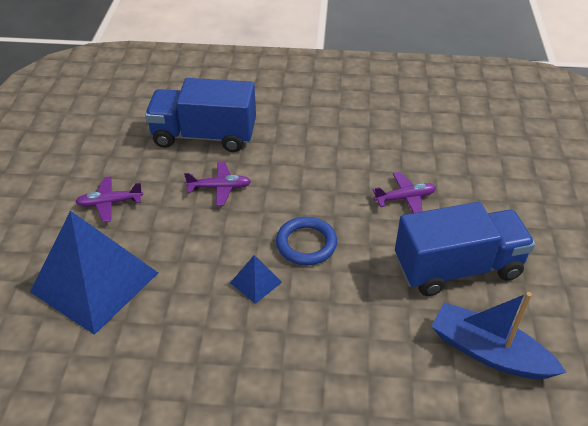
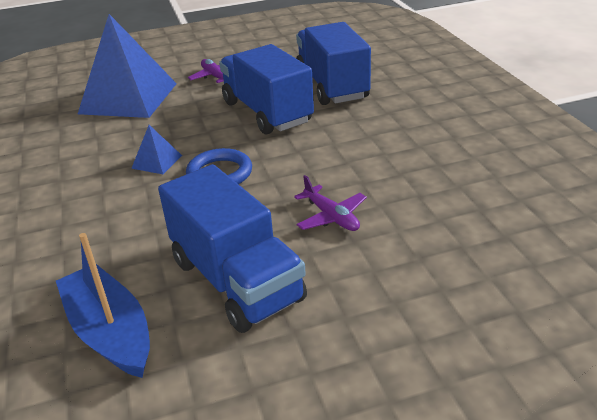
camera: 70 degrees right, 10 degrees down
(220, 188) = (267, 112): purple plane -> blue truck
(489, 352) = (110, 332): blue boat -> blue boat turned 45 degrees counterclockwise

